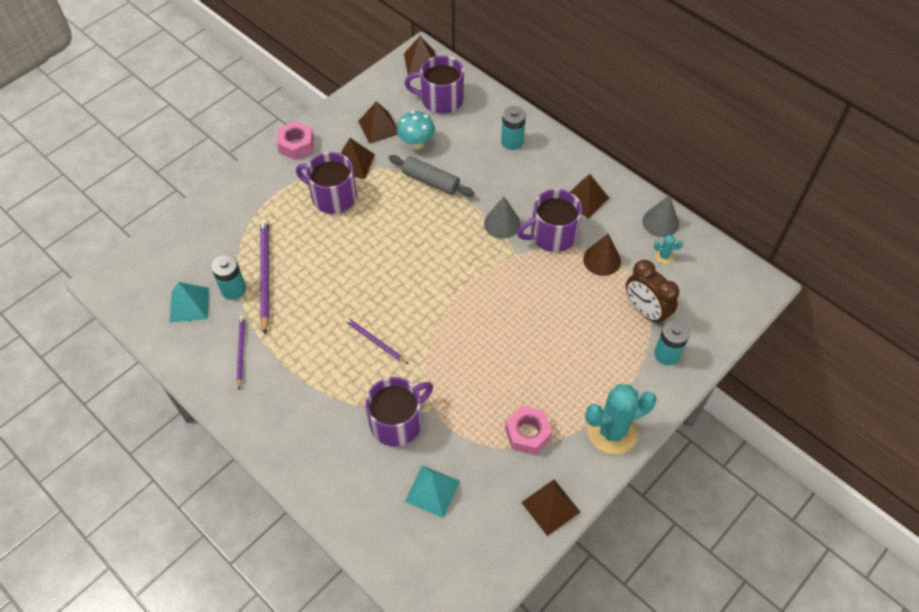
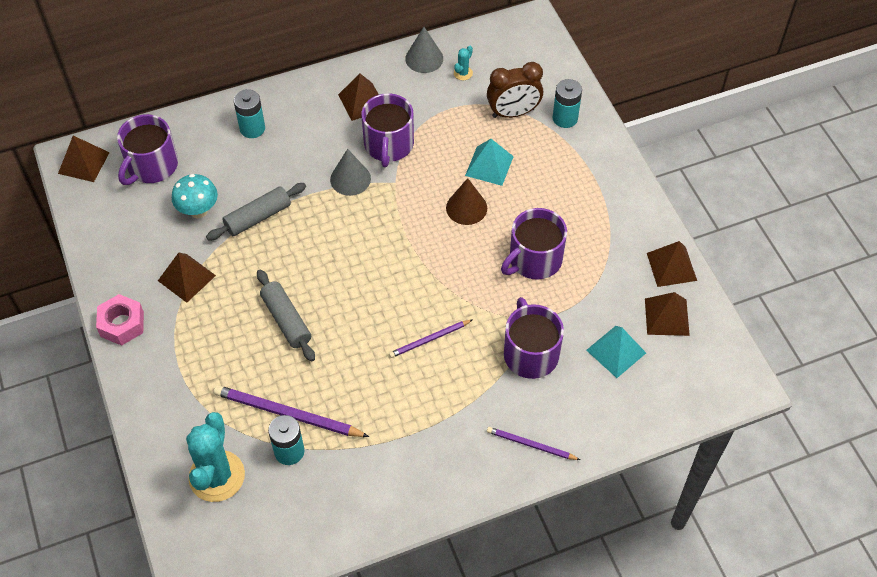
camera: 65 degrees left, 0 degrees up
(189, 304) = (284, 503): turquoise pyramid -> turquoise pyramid (489, 166)
(241, 351) = (375, 468): purple pencil -> purple pencil (531, 445)
(333, 197) = (221, 313): purple mug -> purple mug (534, 259)
(346, 239) = (286, 320): none -> grey rolling pin
(379, 127) = (151, 236): brown pyramid -> brown pyramid (667, 317)
(527, 434) = (593, 254): pink nut -> none
(602, 260) = (440, 120): brown cone -> brown cone (466, 208)
(612, 432) = (621, 191): turquoise cactus -> turquoise cactus (217, 476)

